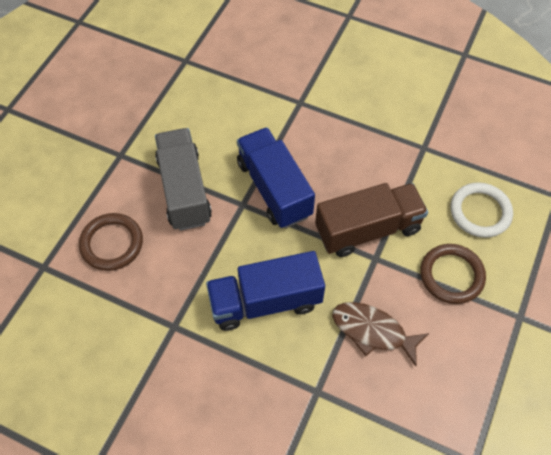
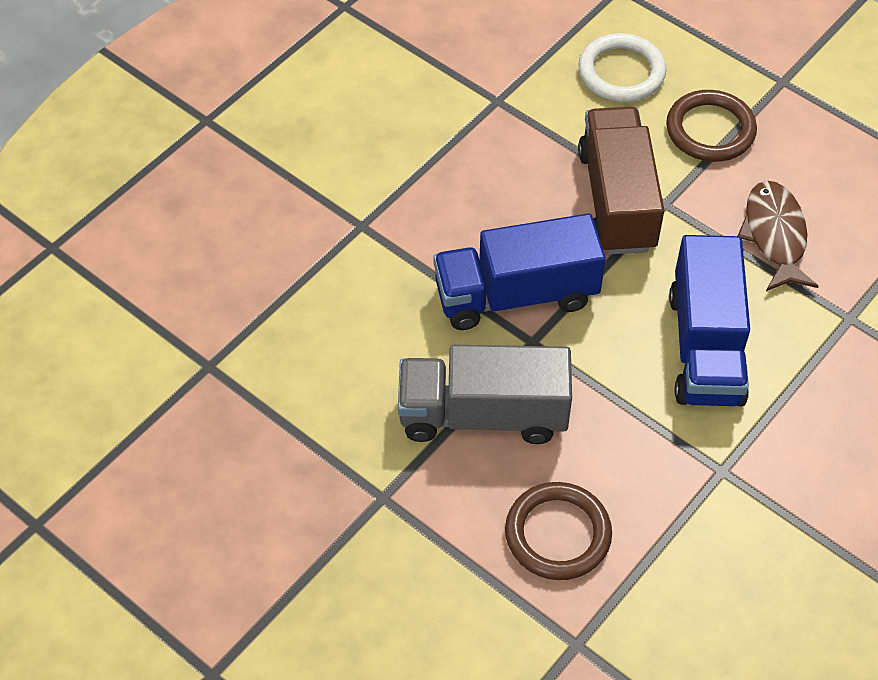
camera: 75 degrees left, 5 degrees down
(372, 331) = (774, 235): brown fish -> brown fish turned 135 degrees clockwise

